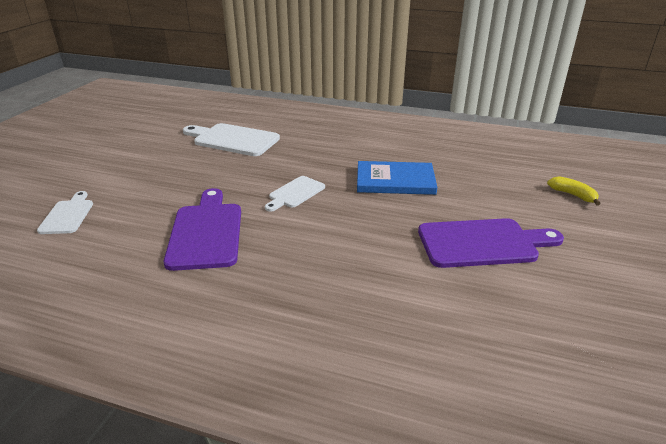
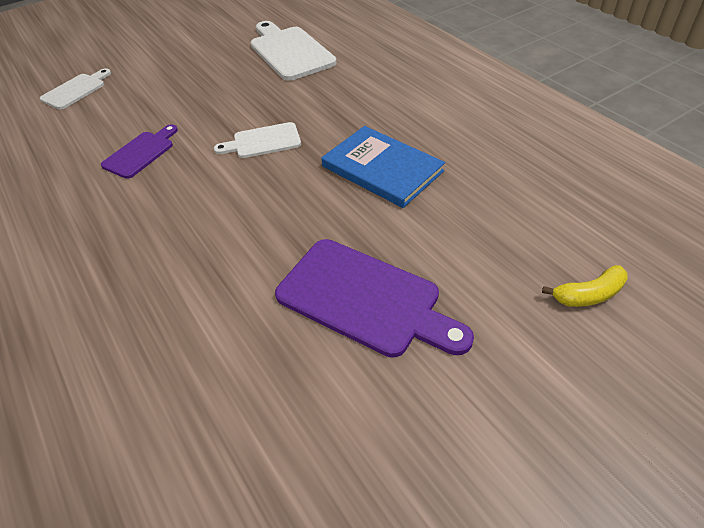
camera: 40 degrees right, 15 degrees up
(206, 232) = (141, 153): purple cutting board -> purple cutting board, size x0.58
(573, 195) = (588, 294): yellow banana -> yellow banana turned 75 degrees clockwise

